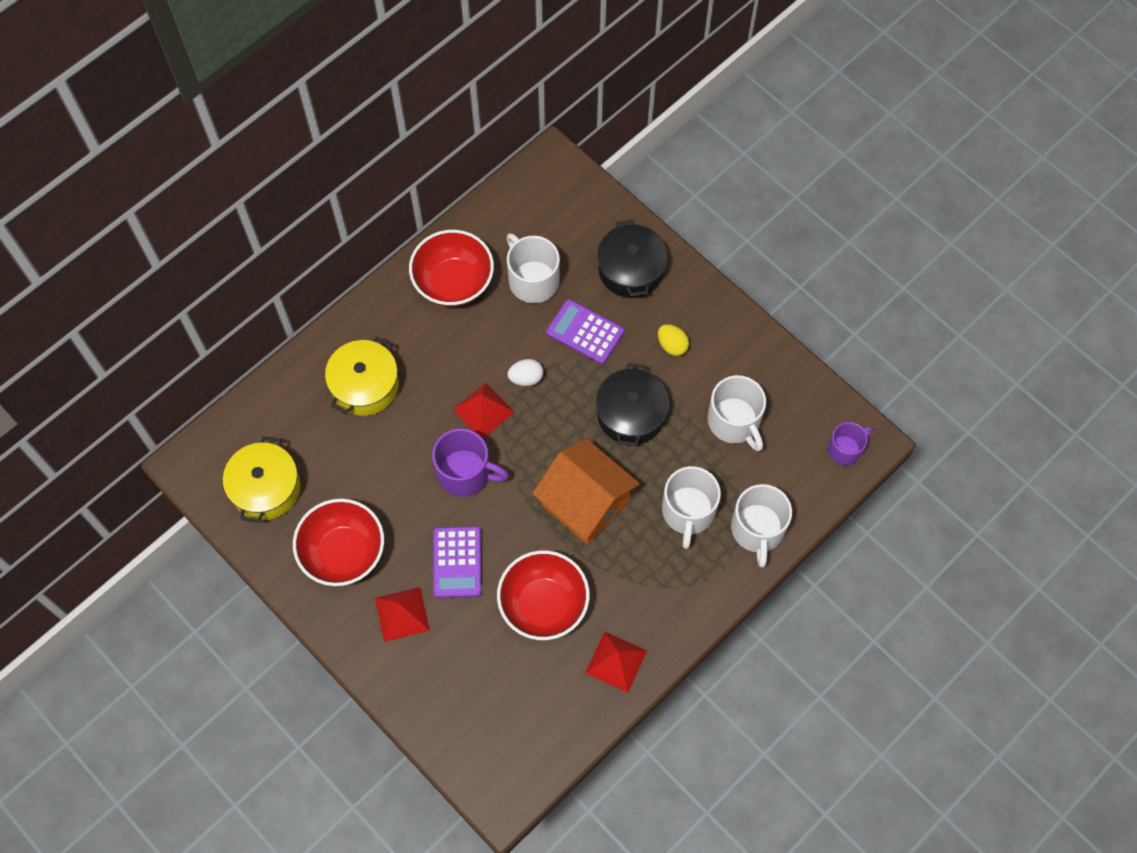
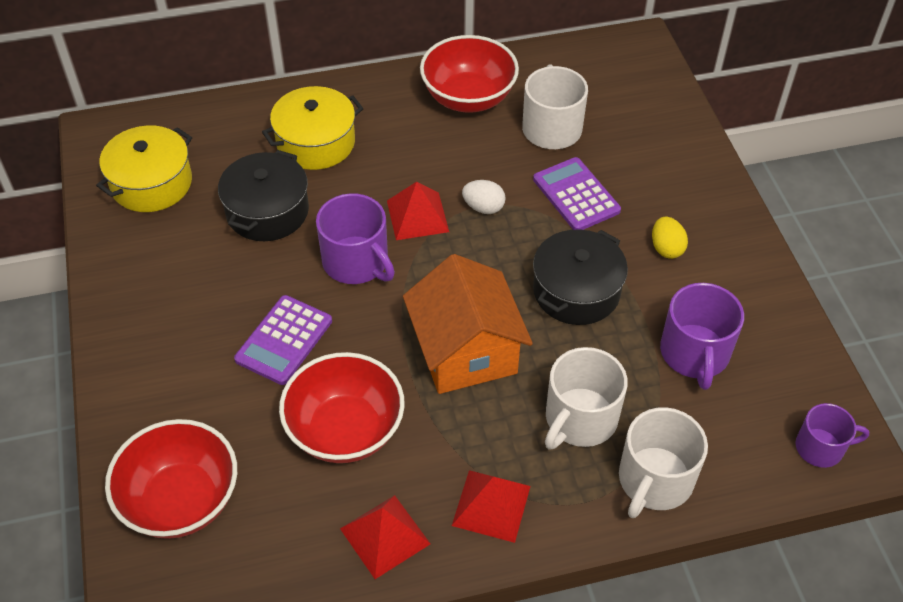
camera: 30 degrees right, 15 degrees down
(343, 553) = (177, 274): red bowl -> red bowl (181, 500)
(402, 614) = (188, 360): red pyramid -> red pyramid (491, 505)
(631, 270) = (664, 162): black pot -> black pot (267, 211)
(734, 421) = (694, 353): white mug -> purple mug

